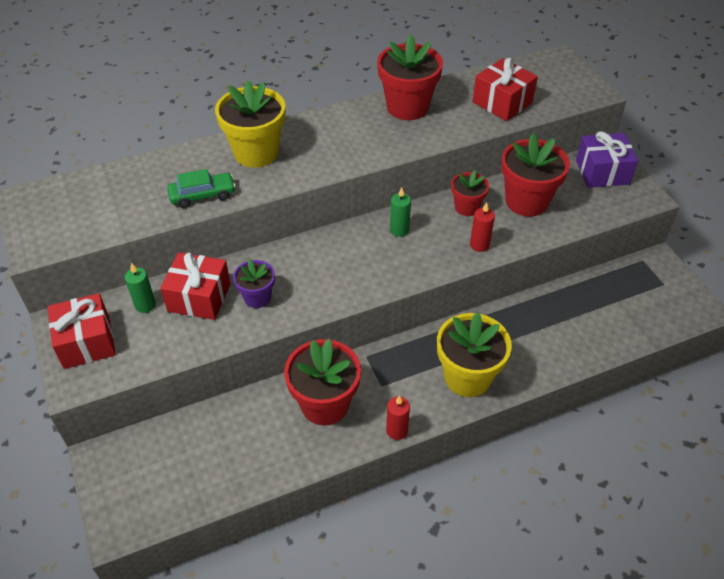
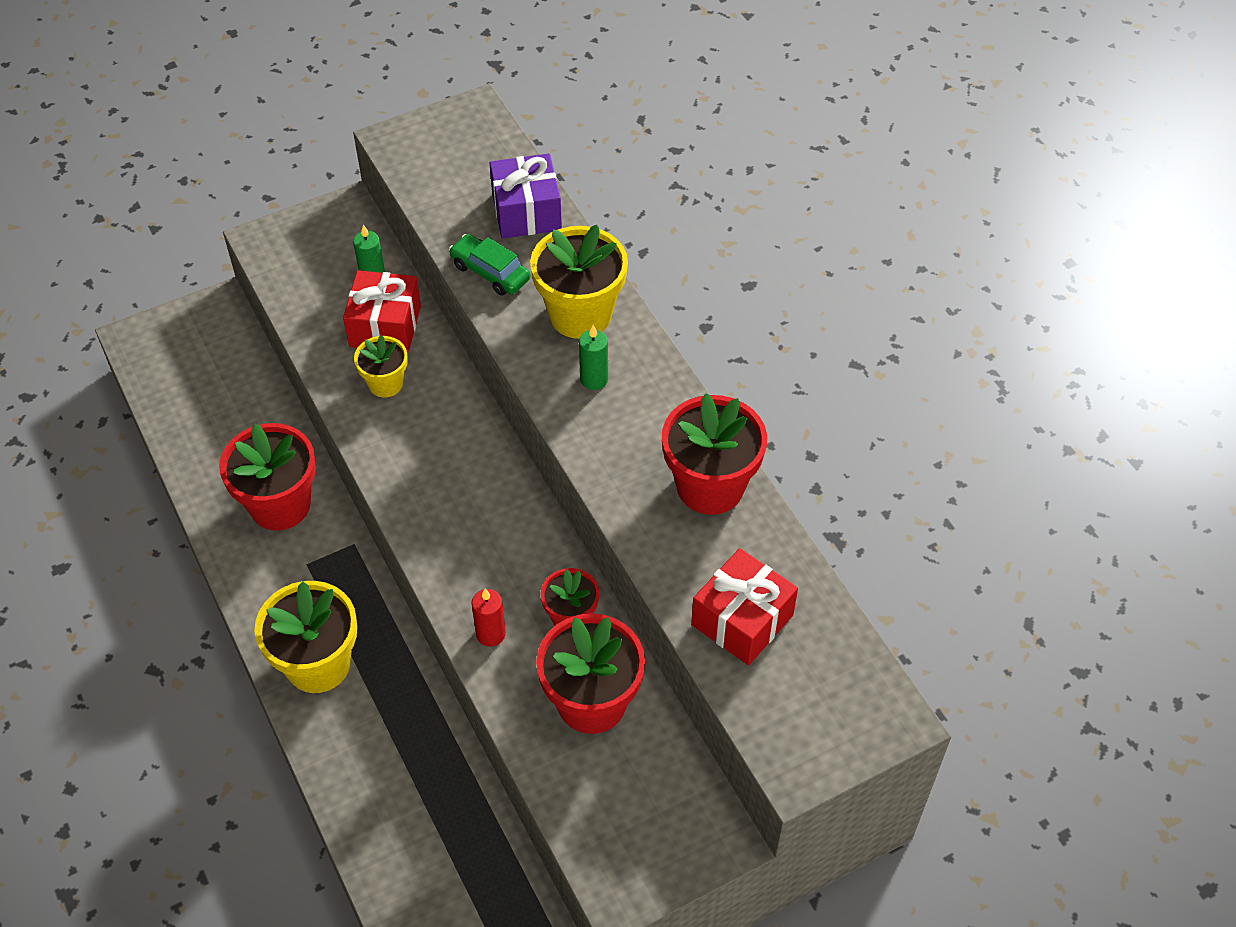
camera: 85 degrees right, 5 degrees up
(87, 342) = (318, 238): red gift -> none
(202, 195) = (490, 272): green car -> green car turned 150 degrees clockwise
(257, 297) = (385, 383): purple flower pot -> yellow flower pot
(396, 430) = (238, 584): red candle -> none
(399, 230) = (516, 531): green candle -> green candle (594, 379)
(602, 172) = (677, 825): purple gift -> purple gift (526, 212)

